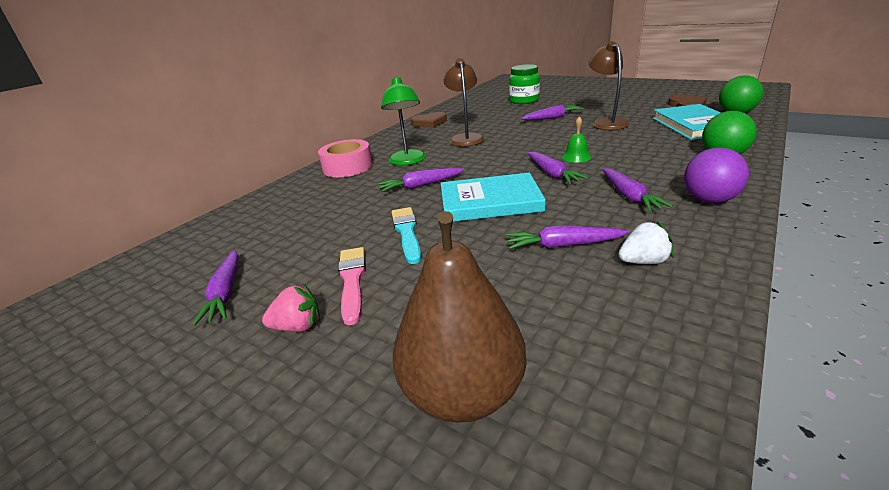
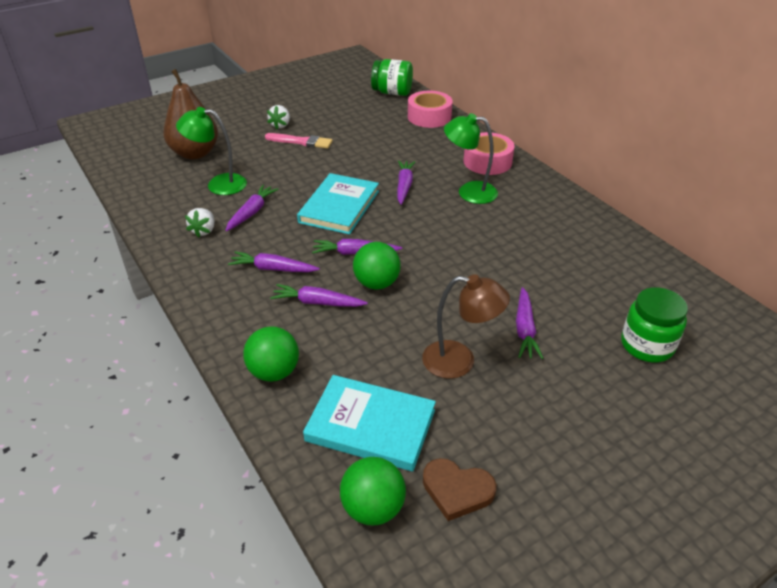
camera: 110 degrees right, 10 degrees up
(161, 260) = (392, 92): none -> green jar
(226, 293) = (332, 109): purple carrot -> purple carrot (317, 302)
(248, 215) = (429, 117): none -> pink tape
(298, 326) = (280, 125): pink strawberry -> white strawberry
(407, 233) = (334, 166): turquoise brush -> none
(429, 123) = (597, 233): brown heart -> none
(465, 138) = (507, 240): brown lamp -> none
(533, 304) = (218, 184): none -> green lamp
(576, 157) = (377, 283): green bell -> green ball
(709, 200) = (223, 301): purple ball -> none

